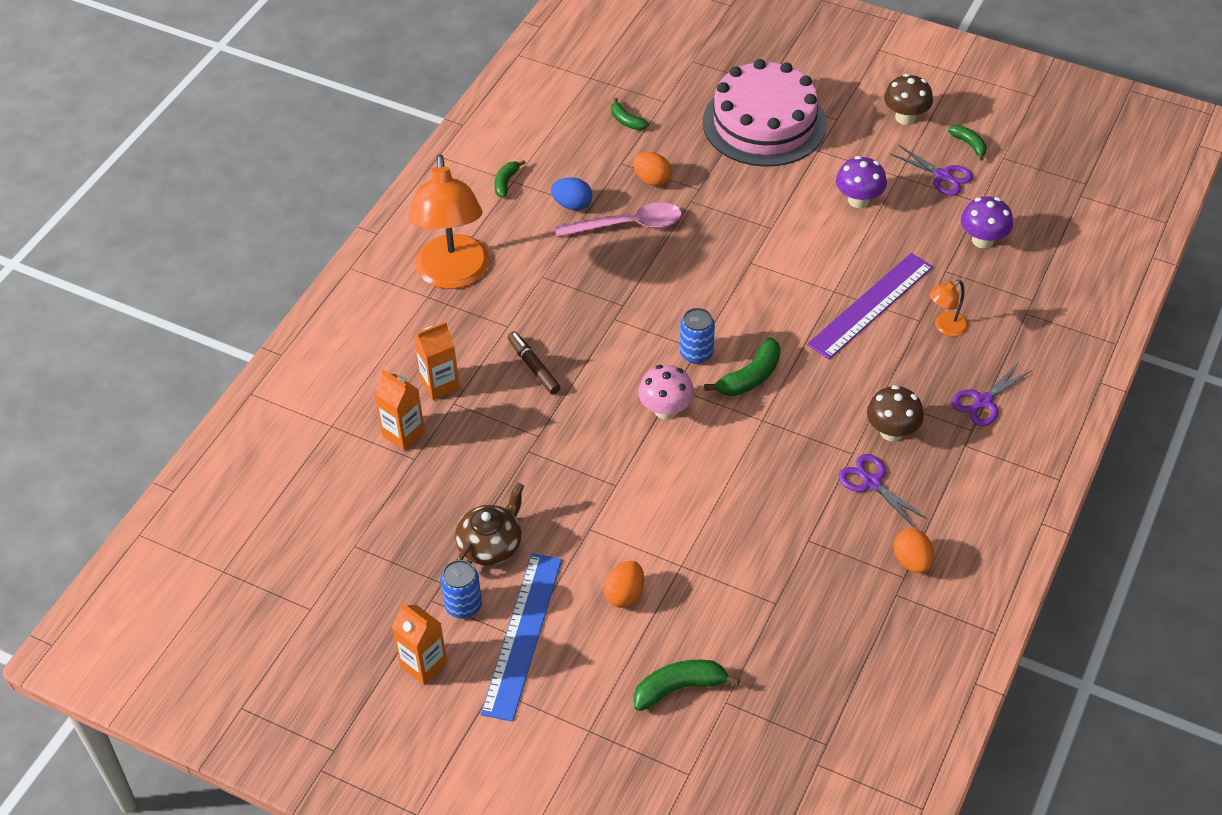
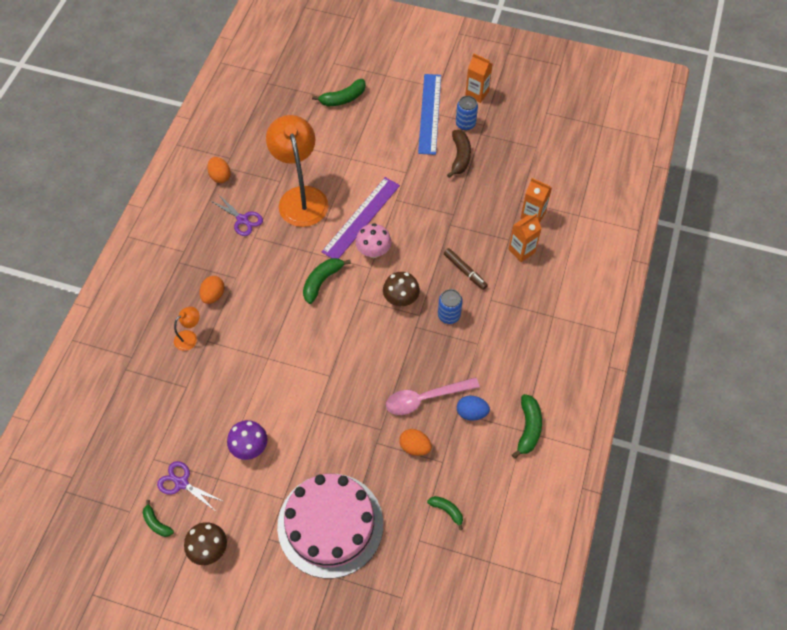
camera: 170 degrees right, 10 degrees up
(453, 275) = (541, 336): orange lamp -> orange lamp (301, 197)
(490, 544) = (460, 157): brown teapot -> brown banana
(506, 182) = (528, 428): green banana -> green banana, size x1.61
(624, 594) = (379, 140): orange egg -> orange egg (213, 295)
(696, 353) = (359, 295): blue can -> blue can (449, 315)
(870, 305) = (241, 349): purple ruler -> purple ruler (361, 218)
(892, 431) = (229, 254): brown mushroom -> brown mushroom (401, 299)
(982, 240) = (155, 420): purple mushroom -> none
(983, 401) = (169, 283): purple scissors -> none

